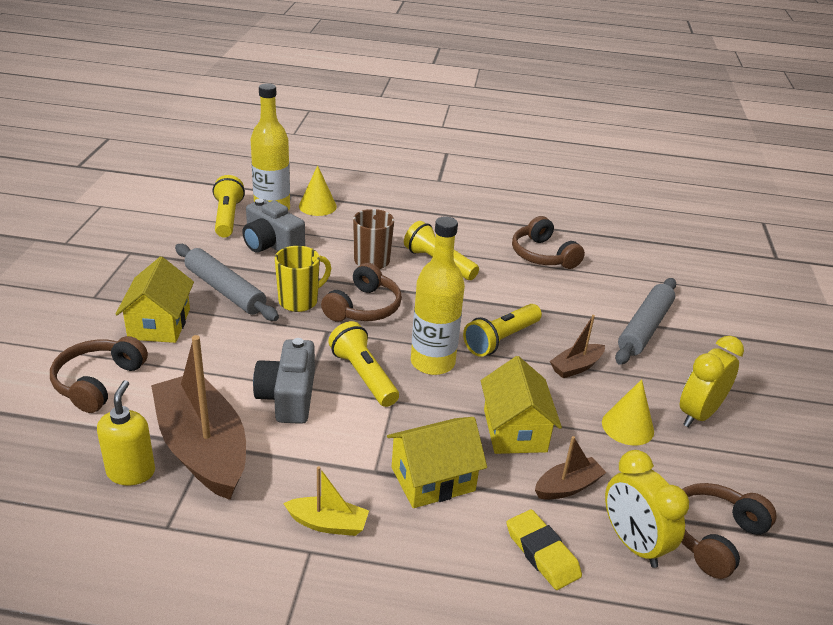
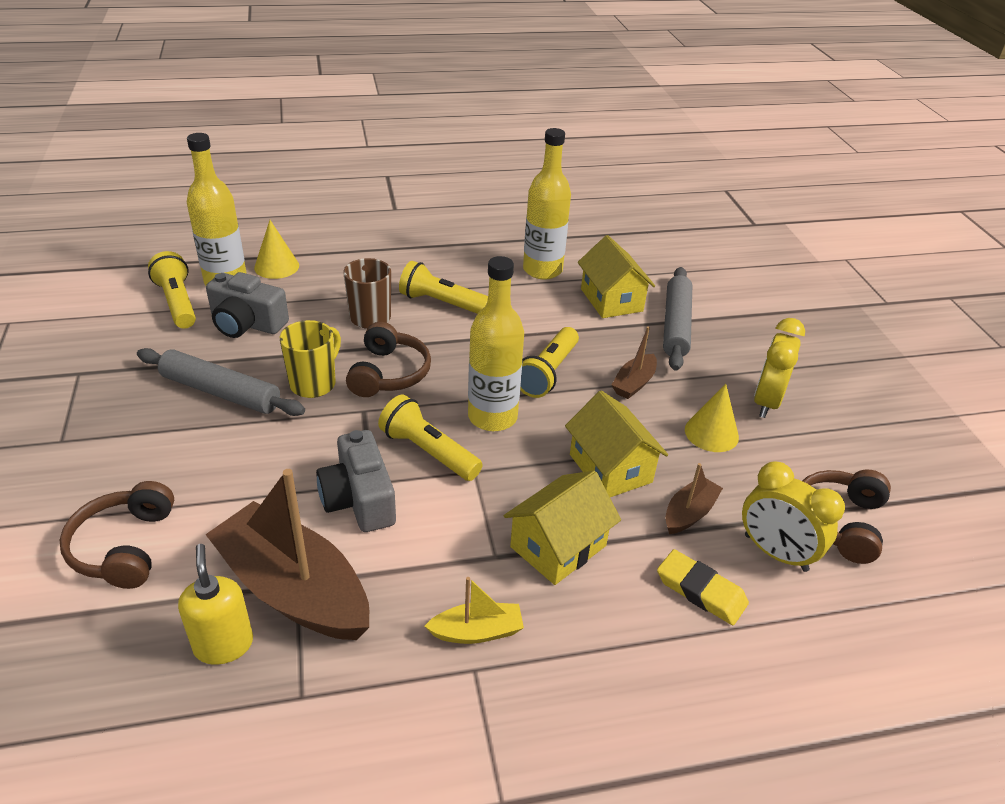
camera: 20 degrees left, 5 degrees up
(159, 324) = (163, 453): yellow house -> yellow house (611, 300)
(543, 255) = (542, 270): brown headphones -> yellow bottle

